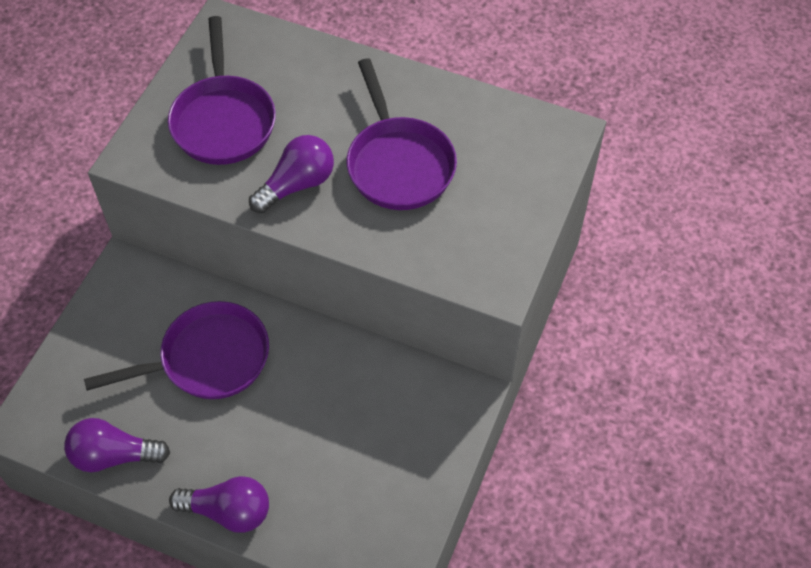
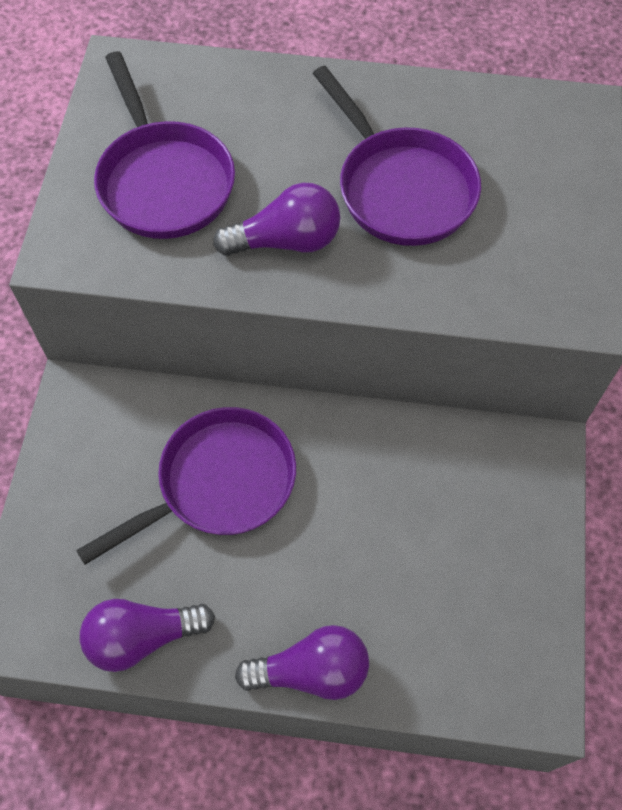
camera: 15 degrees left, 5 degrees up
(297, 185) = (286, 241): purple light bulb -> purple light bulb turned 45 degrees clockwise

